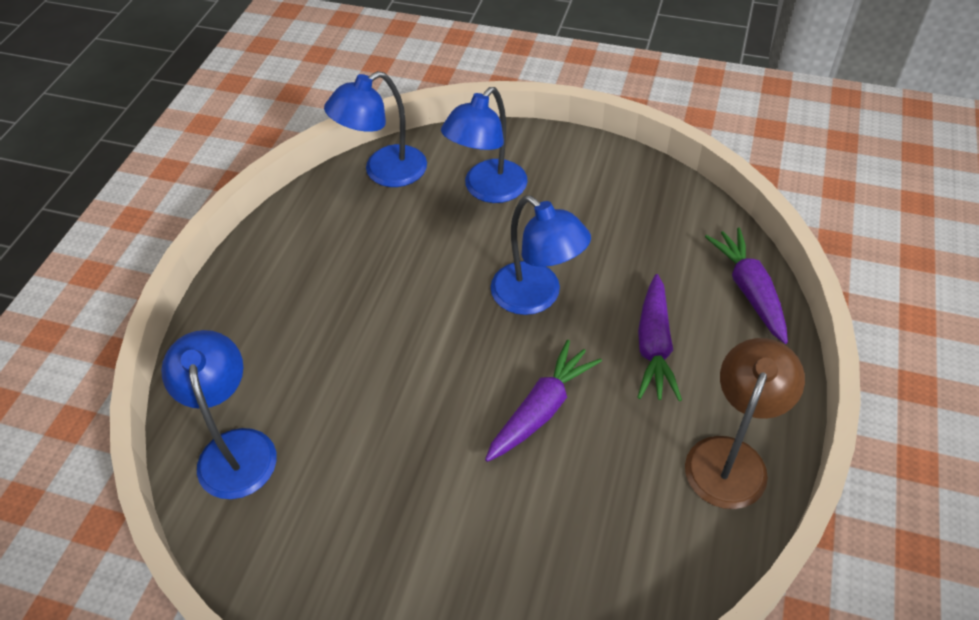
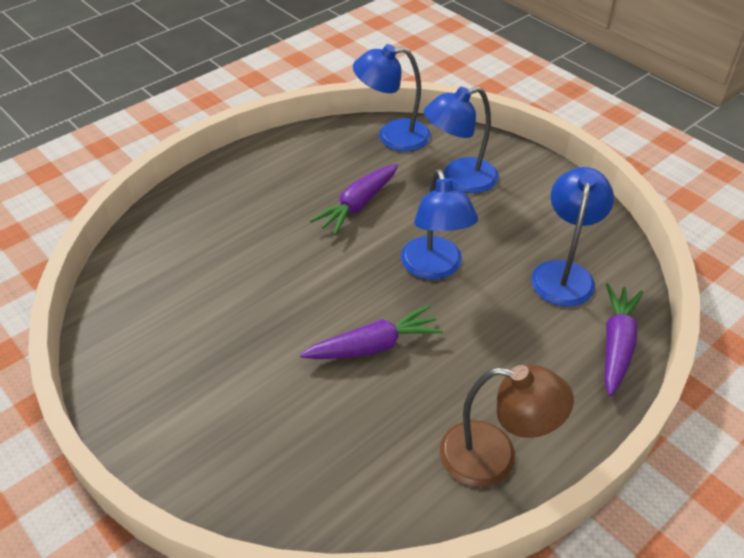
camera: 30 degrees right, 5 degrees down
(235, 448) = (151, 266): blue lamp -> blue lamp (564, 273)
(654, 346) = (499, 346): purple carrot -> purple carrot (358, 205)
(731, 457) = (494, 457): brown lamp -> brown lamp turned 45 degrees clockwise

